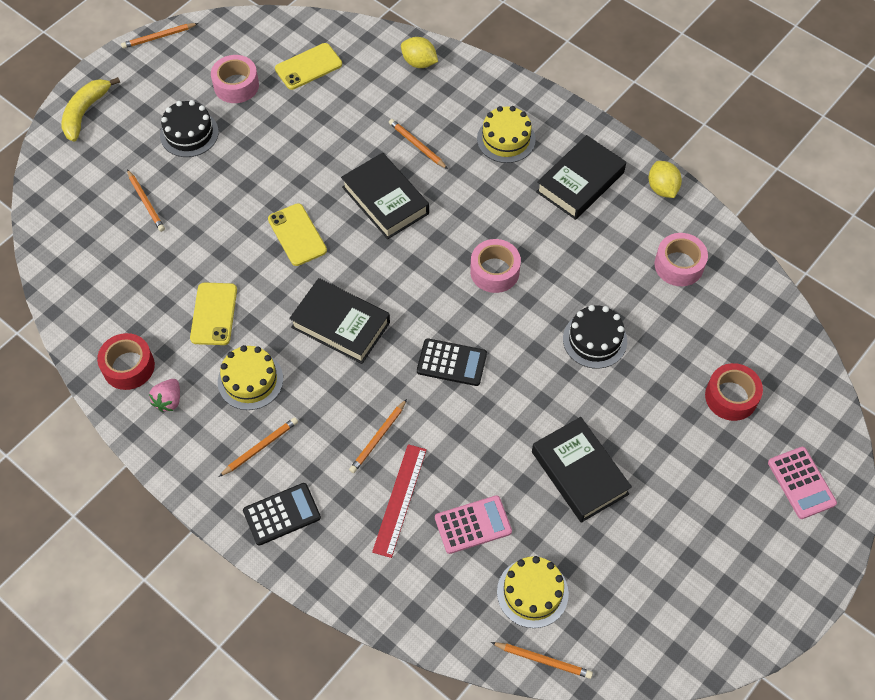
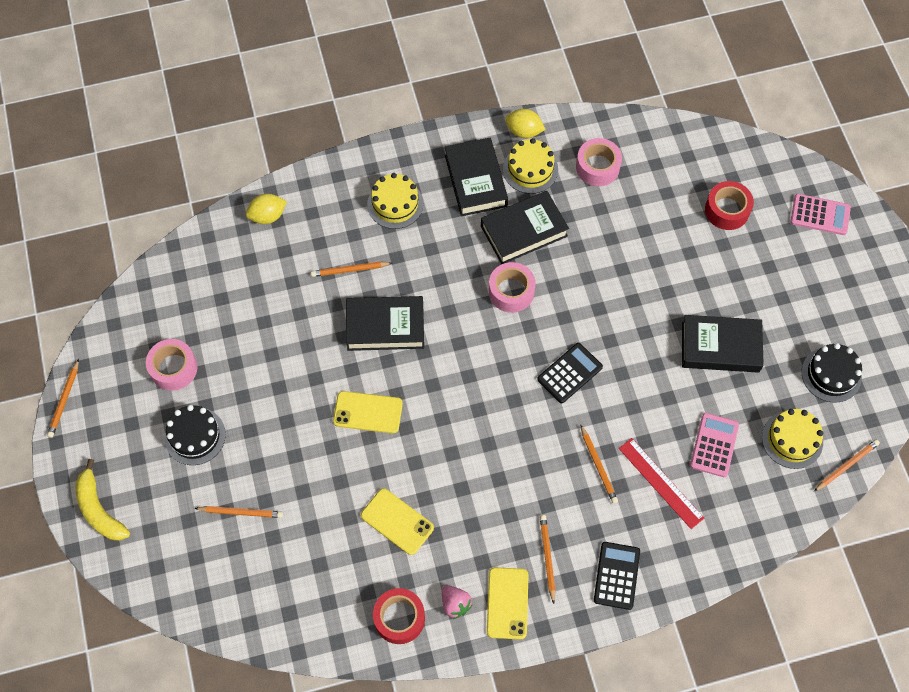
camera: 55 degrees left, 5 degrees up
(250, 380) = (481, 529): yellow cake -> yellow cake (530, 169)
(308, 67) = (201, 300): yellow phone -> yellow phone (507, 603)
(340, 325) = (478, 431): black book -> black book (523, 231)
(595, 340) = (620, 264): black cake -> black cake (831, 374)

